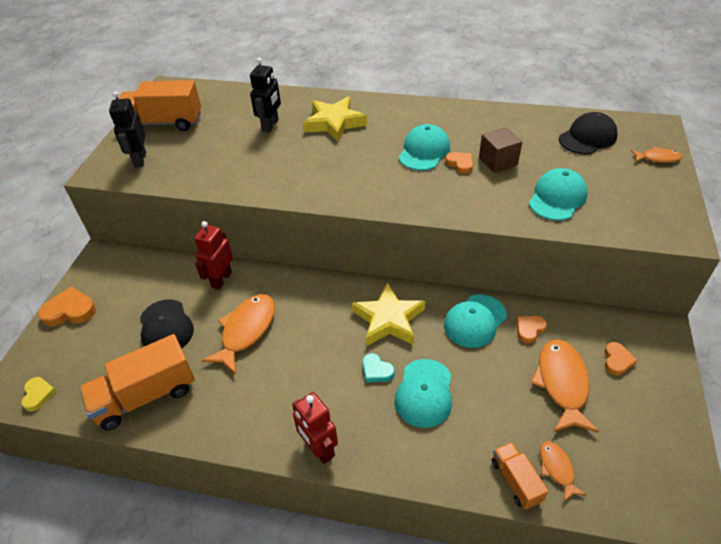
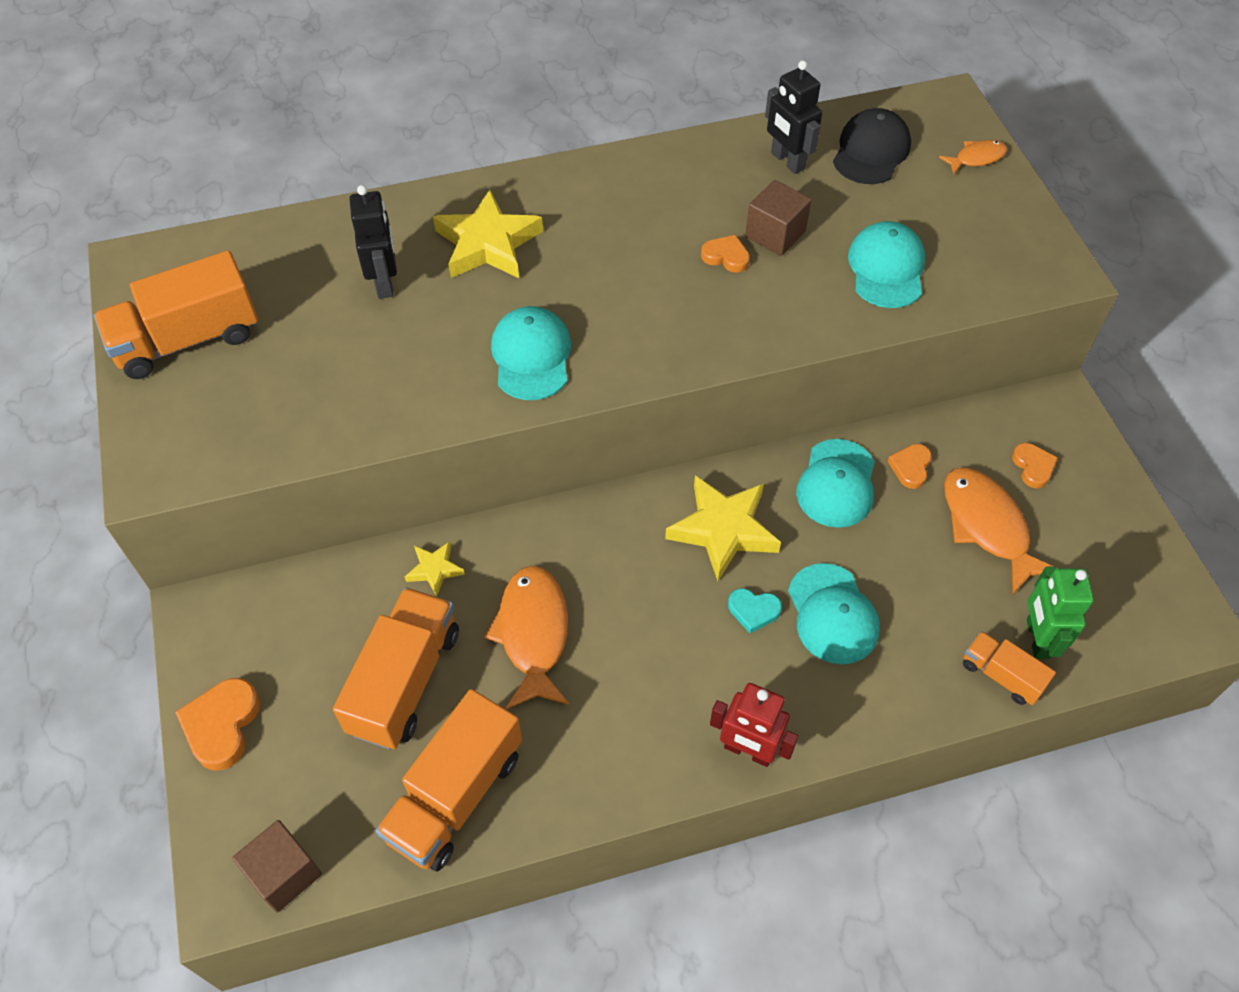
camera: 30 degrees left, 10 degrees up
(38, 395) = (284, 873): yellow heart -> brown cube
(70, 311) = (222, 725): orange heart -> orange heart turned 45 degrees counterclockwise
(140, 160) = (206, 426): black robot -> black robot (787, 161)
(166, 327) = (405, 681): black cap -> orange truck
(221, 279) = (435, 569): red robot -> yellow star
(424, 151) = (660, 251): turquoise cap -> turquoise cap (531, 356)
(557, 469) = (1037, 638): orange fish -> green robot

